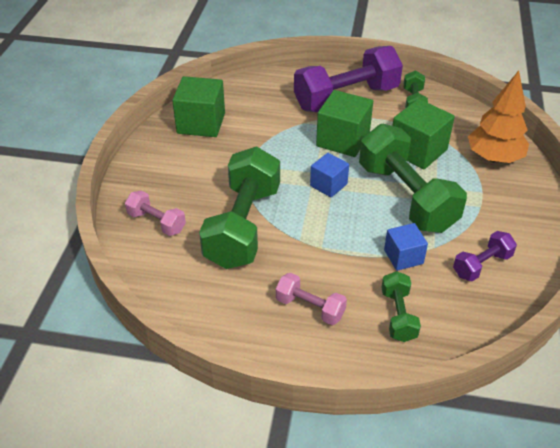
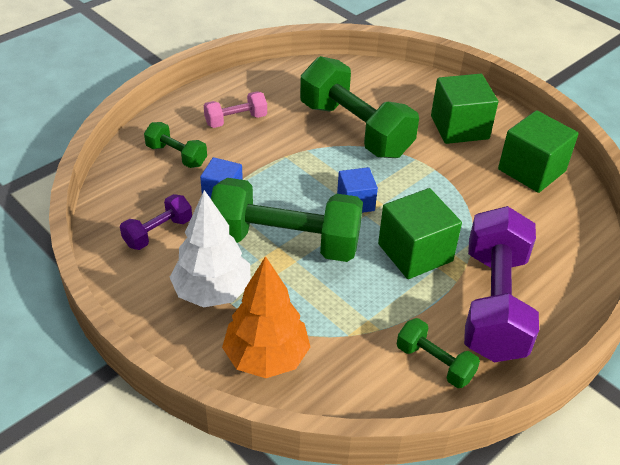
camera: 125 degrees right, 0 degrees up
(156, 222) = (405, 92): pink dumbbell -> none
(418, 150) = (342, 300): green cube -> green cube (459, 127)
(481, 265) = (158, 232): purple dumbbell -> purple dumbbell turned 45 degrees clockwise
(486, 205) = (212, 292): none -> white tree

